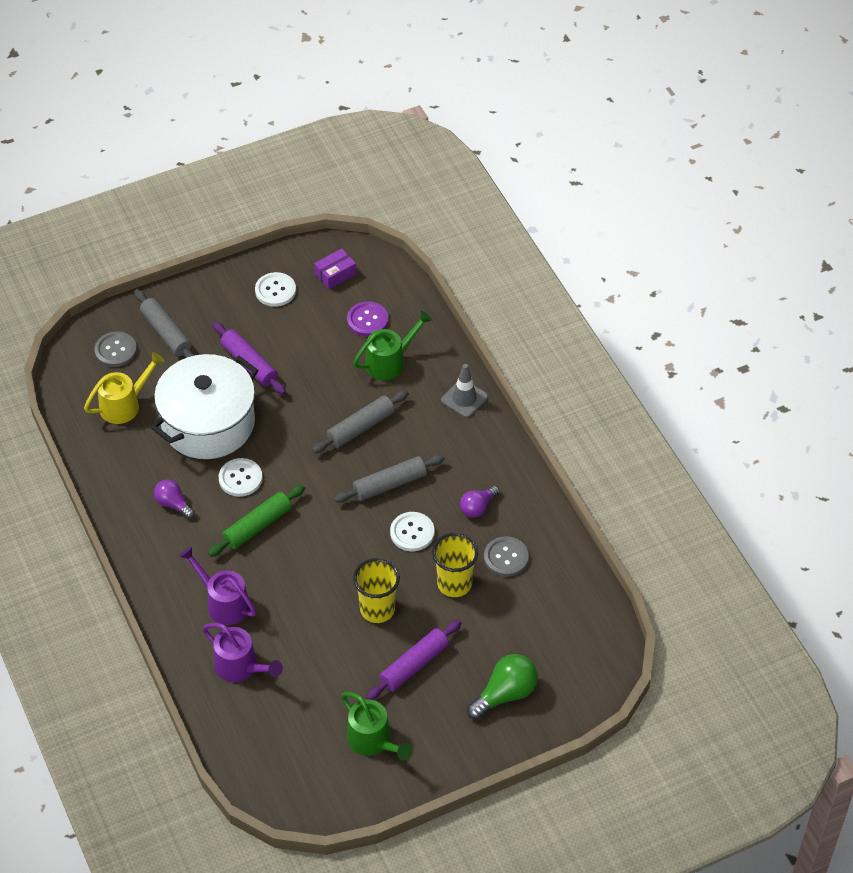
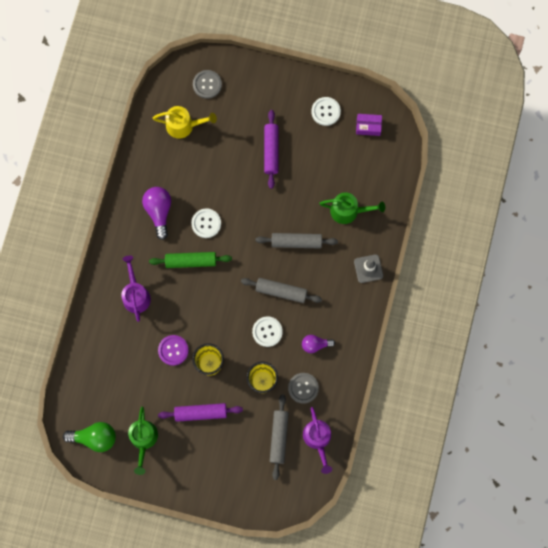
camera: 40 degrees right, 25 degrees up
(166, 333) = (243, 94): grey rolling pin -> grey rolling pin (279, 437)
(173, 504) = (159, 211): purple light bulb -> purple light bulb, size x1.58
(208, 423) = (218, 173): white pot -> none
(241, 667) = (114, 341): purple watering can -> purple watering can (318, 439)
(367, 320) = (360, 173): purple button -> purple button (173, 350)
(505, 694) = (232, 469): green light bulb -> green light bulb (95, 437)

